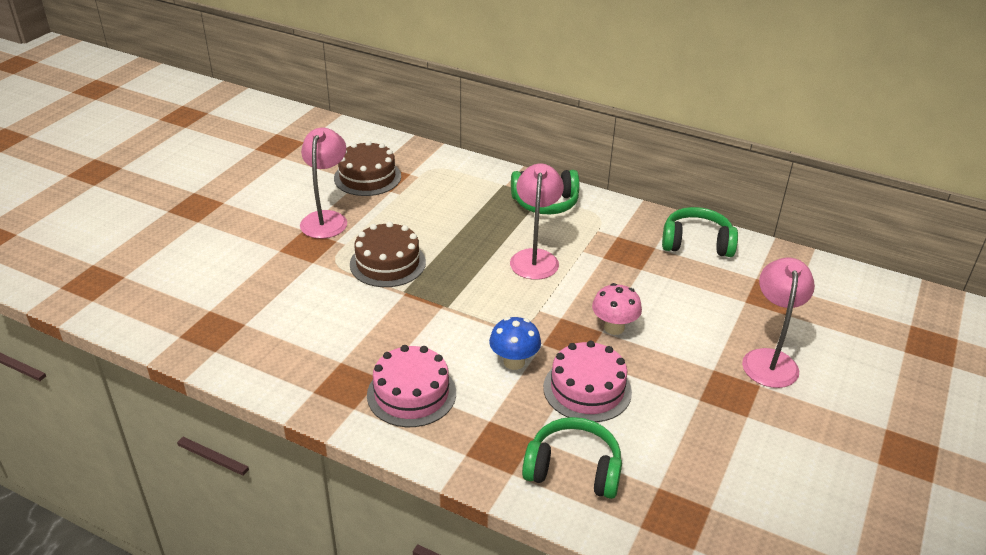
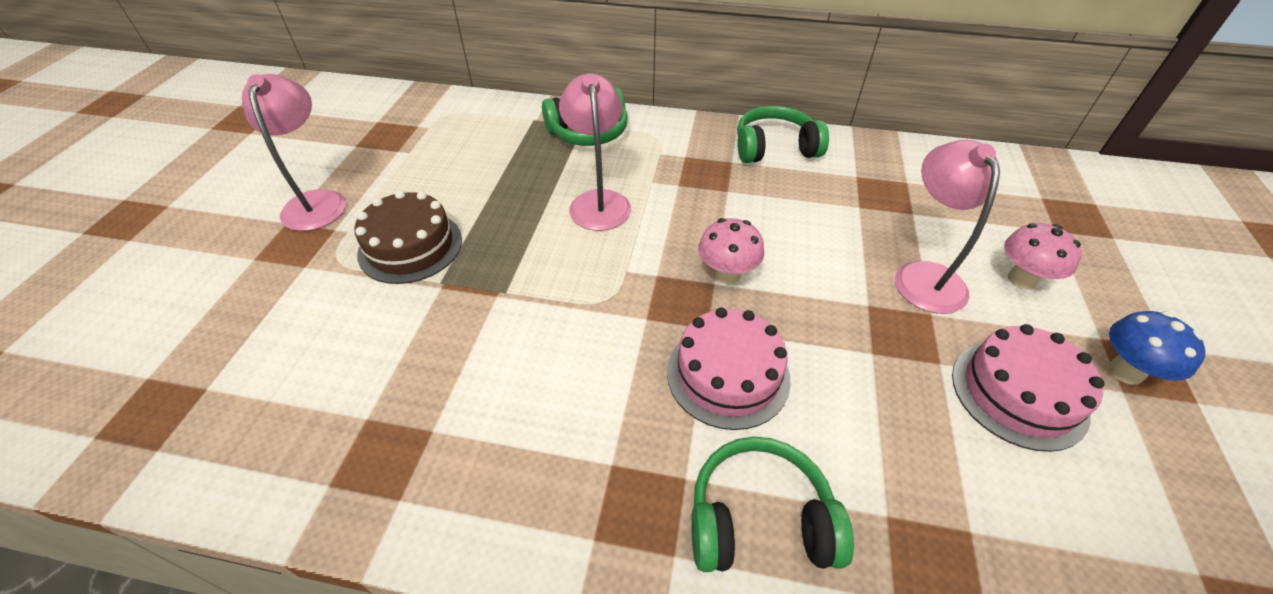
camera: 15 degrees left, 10 degrees up
(367, 177) = (364, 139): brown cake -> none
(411, 394) = (485, 447): pink cake -> pink cake (1018, 393)
(514, 362) = (617, 356): blue mushroom -> blue mushroom (1125, 371)
(849, 378) = (1022, 279): none -> pink mushroom

